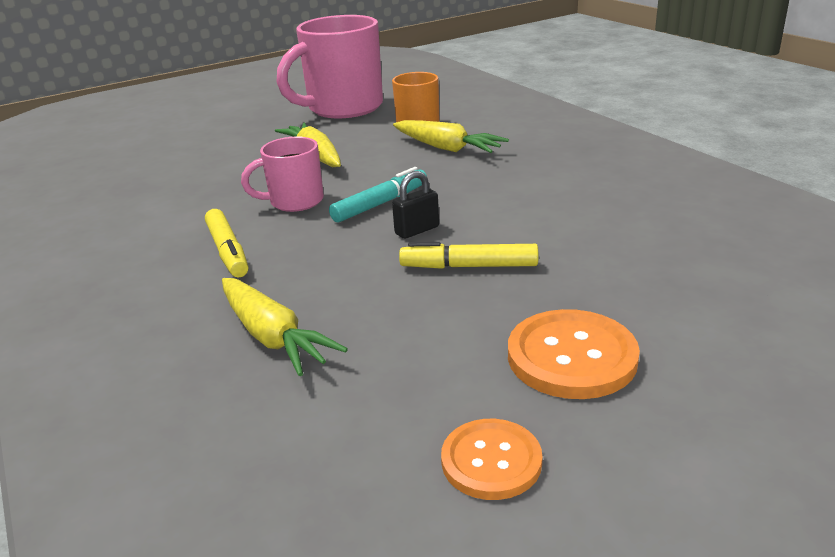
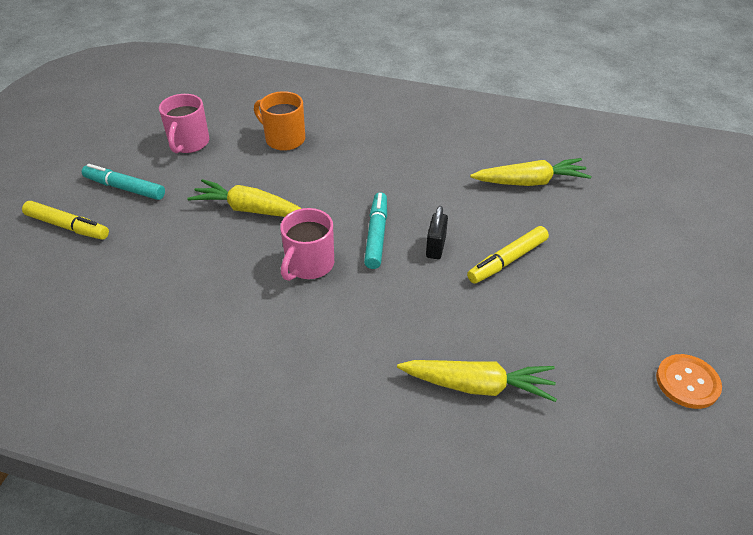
camera: 45 degrees left, 15 degrees up
(228, 251) = (333, 338): yellow marker -> yellow marker (67, 226)
(259, 119) = (125, 188): none -> turquoise marker
(343, 108) = (189, 143): pink mug -> pink mug, size x0.54
(446, 148) = (344, 157): yellow carrot -> yellow carrot (530, 182)
(571, 357) = (638, 295): orange button -> none

